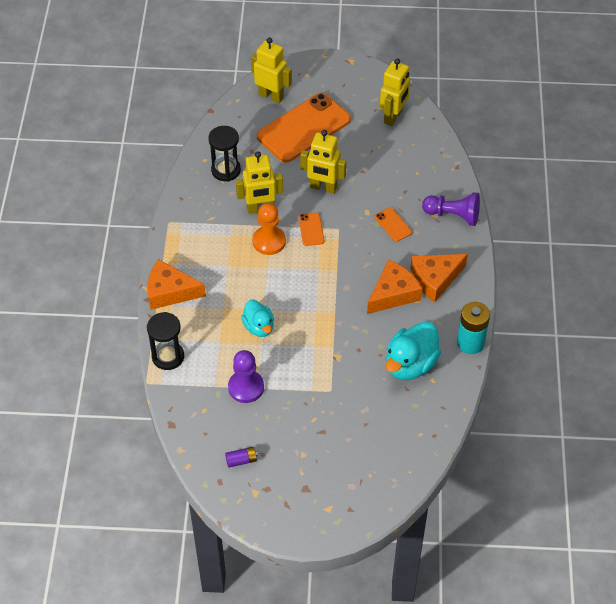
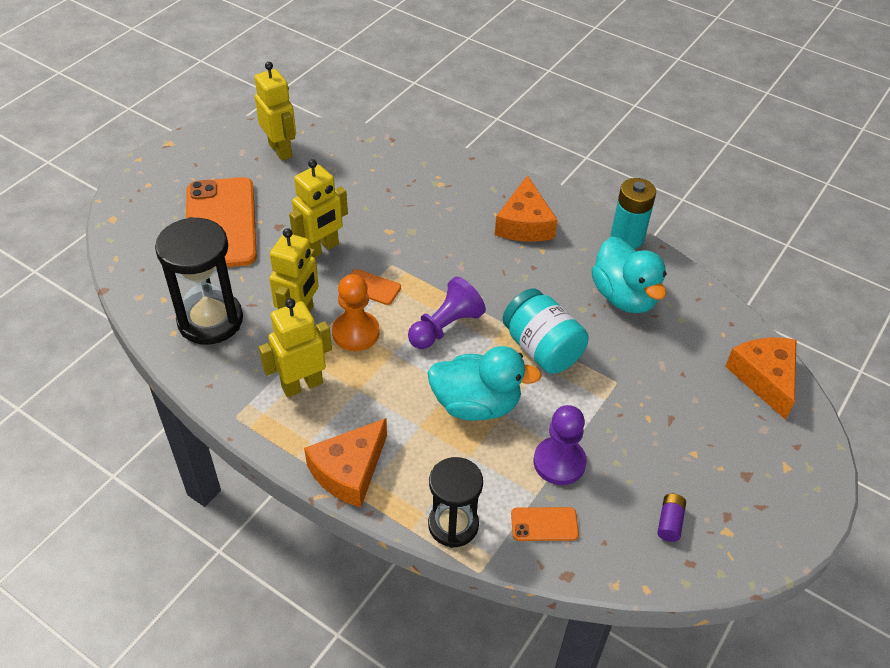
camera: 60 degrees left, 5 degrees down
(226, 170) = (210, 320): black hourglass -> black hourglass, size x1.50
(259, 327) = (476, 404): turquoise duck -> turquoise duck, size x1.60
(271, 96) = (144, 227): yellow robot -> yellow robot (302, 385)
(328, 339) = (542, 348): none -> turquoise jar
(393, 225) = (425, 219): orange phone -> orange phone (544, 524)
(393, 294) = (518, 264): orange cheese -> orange cheese (764, 378)
(453, 215) = (452, 171): purple pawn -> purple pawn (445, 327)

